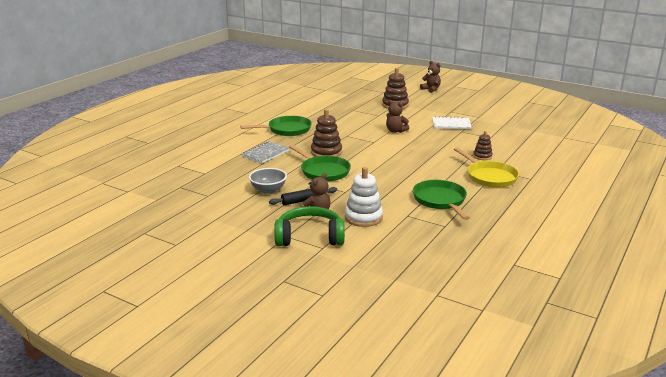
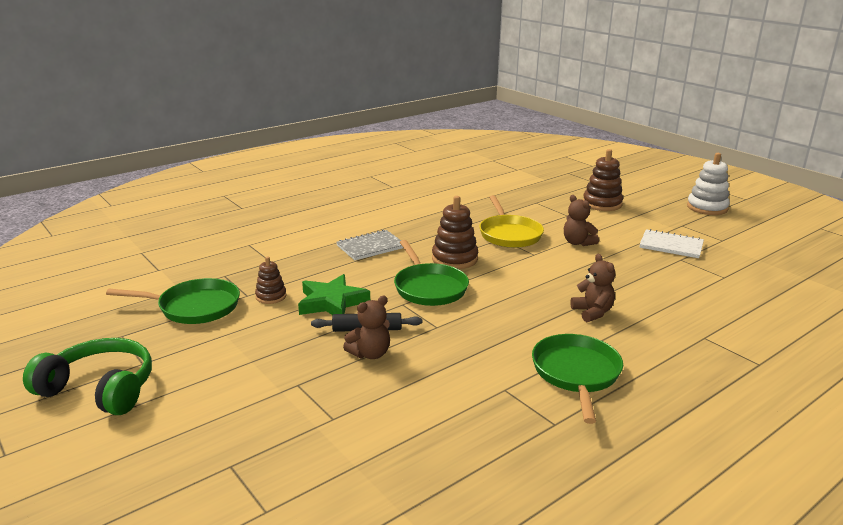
camera: 20 degrees right, 0 degrees up
(268, 190) = (332, 302): grey bowl -> green star
(287, 130) = (425, 217): green pan -> green pan (194, 307)
(309, 237) = (329, 394): green headphones -> green headphones (100, 388)
(363, 217) = (433, 378): white stacking toy -> white stacking toy (707, 208)
(431, 89) = (670, 188): brown teddy bear -> brown teddy bear (592, 312)
(482, 156) = (693, 307): brown stacking toy -> brown stacking toy (271, 296)
(489, 177) = (686, 346): yellow pan -> yellow pan (509, 234)

